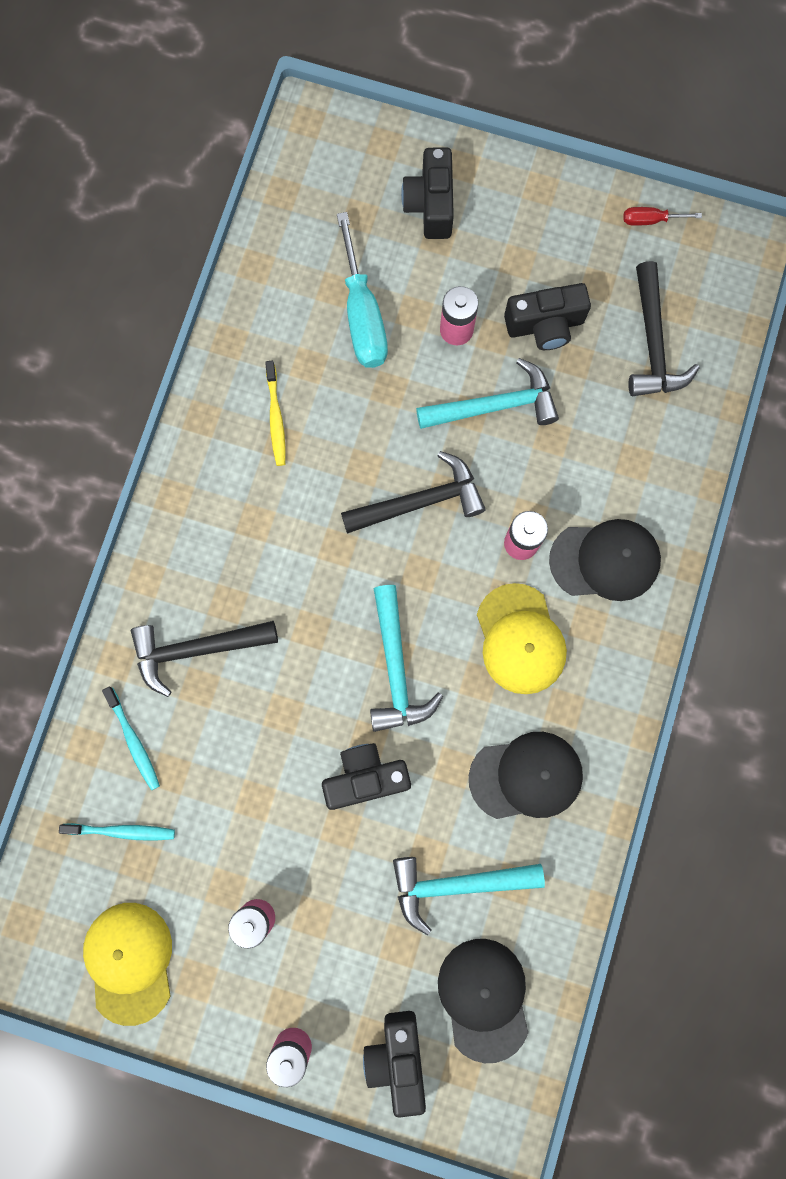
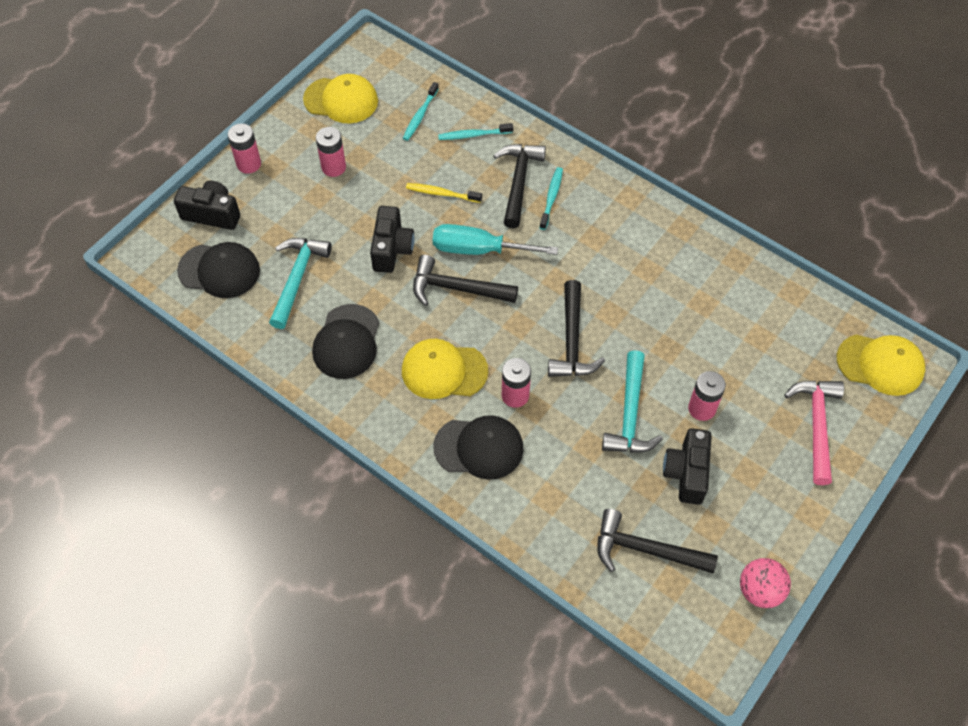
camera: 110 degrees right, 20 degrees down
(208, 597) = (551, 197): none -> turquoise toothbrush
(276, 418) = (668, 271): yellow toothbrush -> yellow toothbrush (441, 193)
(324, 153) = (880, 364): none -> yellow cap
(362, 315) = (733, 349): turquoise screwdriver -> turquoise screwdriver (478, 249)
(396, 668) = (456, 288): turquoise hammer -> black hammer
(430, 205) = (816, 425): black camera -> pink hammer
(605, 560) = (479, 448): black cap -> black cap turned 105 degrees counterclockwise
(650, 220) = (759, 590): red screwdriver -> pink ball

